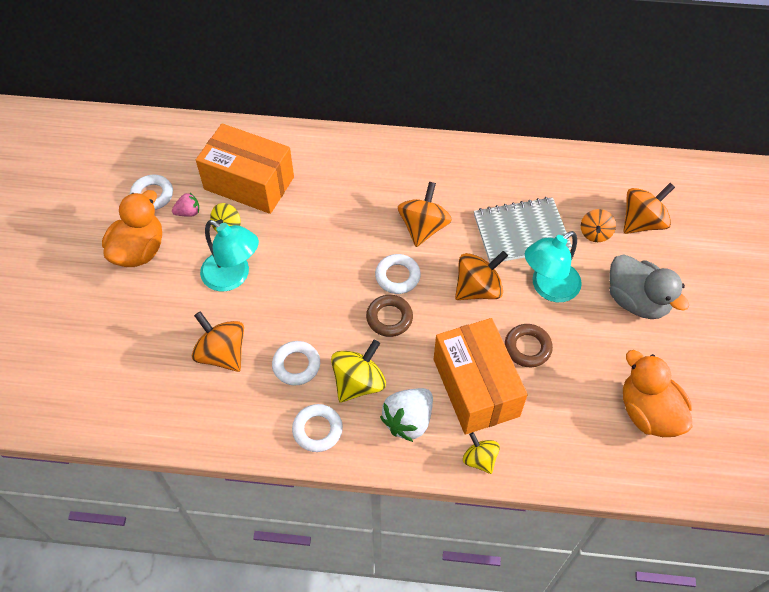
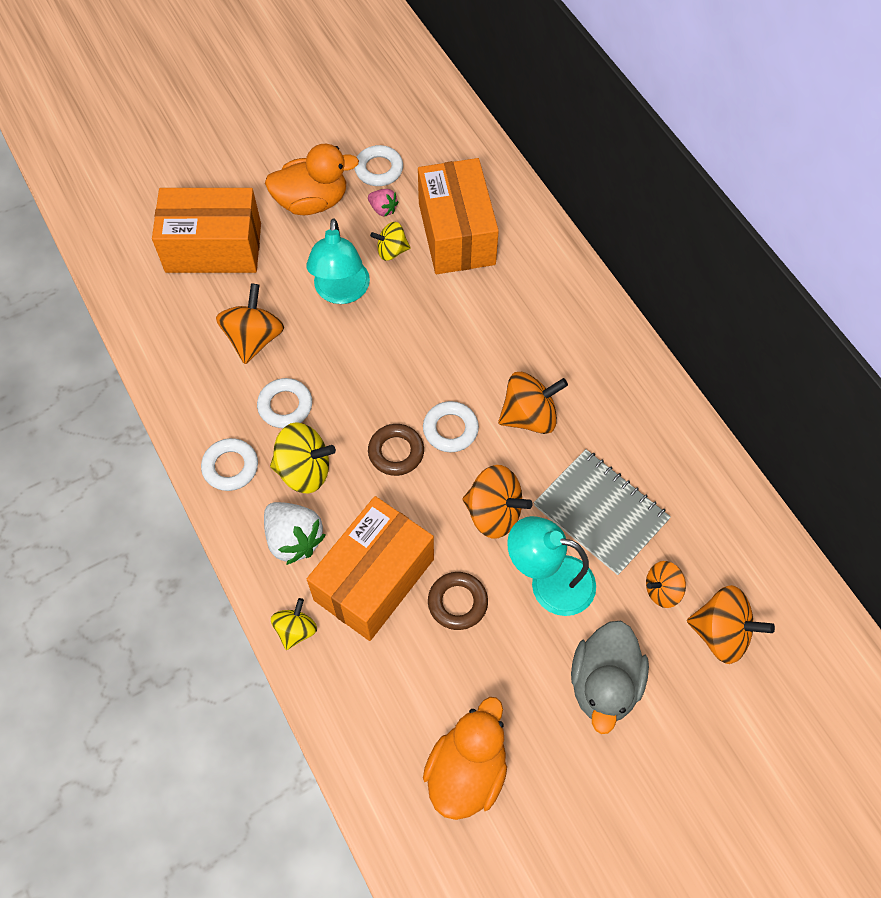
camera: 55 degrees right, 5 degrees up
(117, 336) = (213, 248): none -> orange box
(408, 420) = (294, 539): white strawberry -> white strawberry turned 135 degrees counterclockwise

